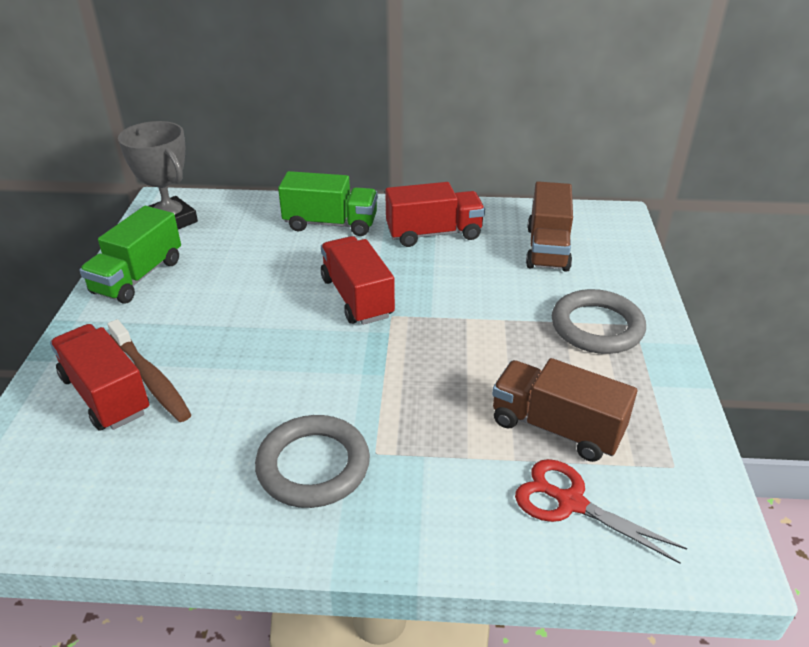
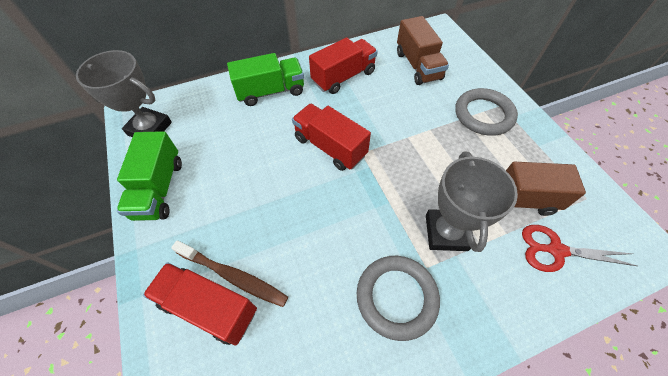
camera: 25 degrees left, 20 degrees up
(431, 428) = (446, 232): none -> grey trophy

